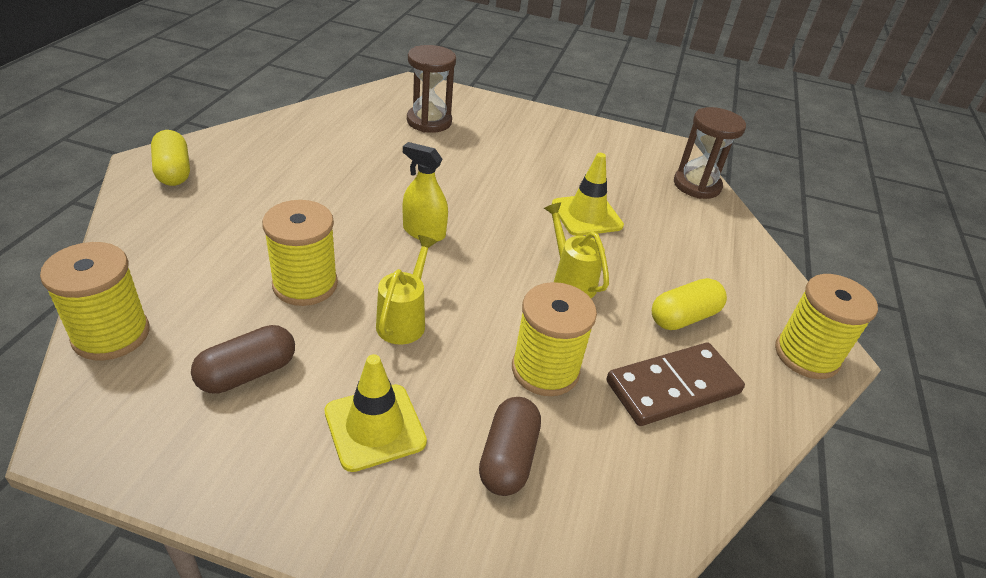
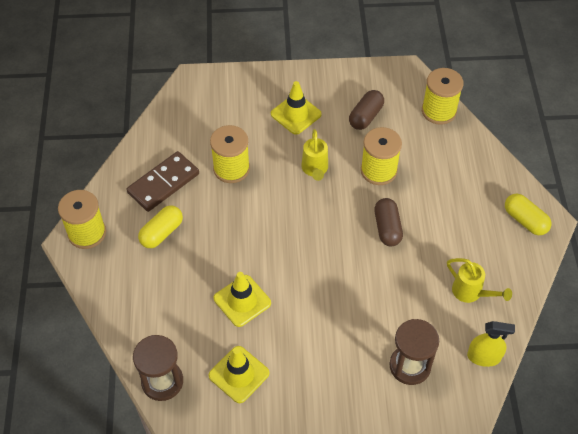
camera: 165 degrees right, 15 degrees up
(424, 232) = (341, 236): yellow spray bottle -> yellow spray bottle (484, 357)
(508, 458) = (233, 121): brown capsule -> brown capsule (387, 228)
(570, 280) = (236, 234): yellow watering can -> yellow watering can (471, 292)
(610, 166) = (239, 374): none -> yellow traffic cone

